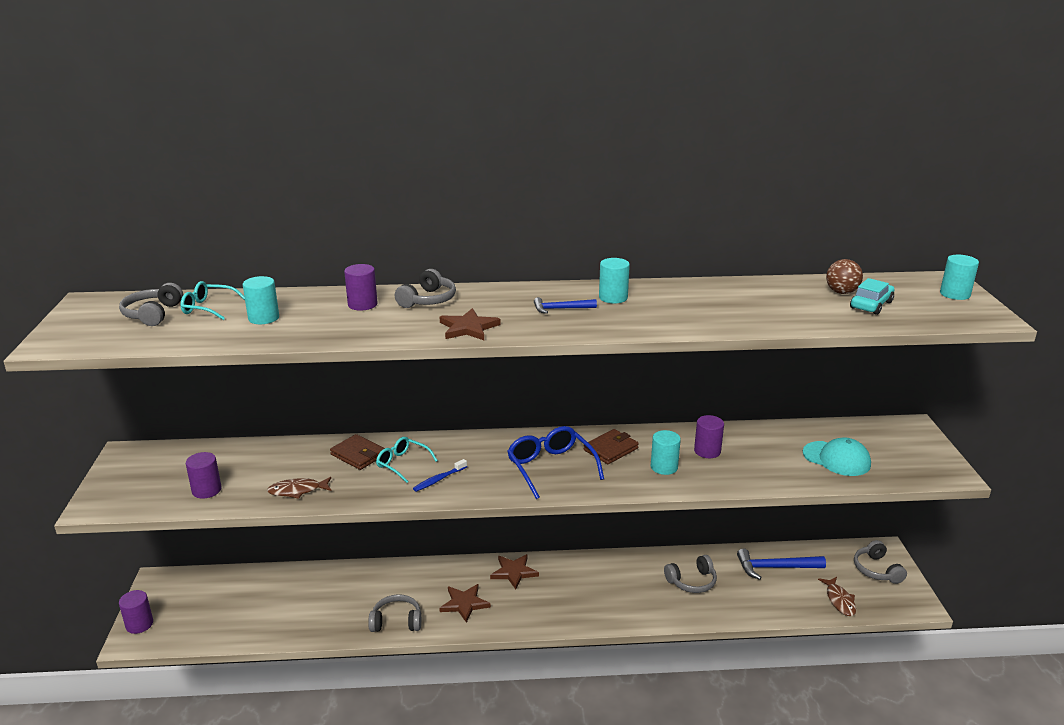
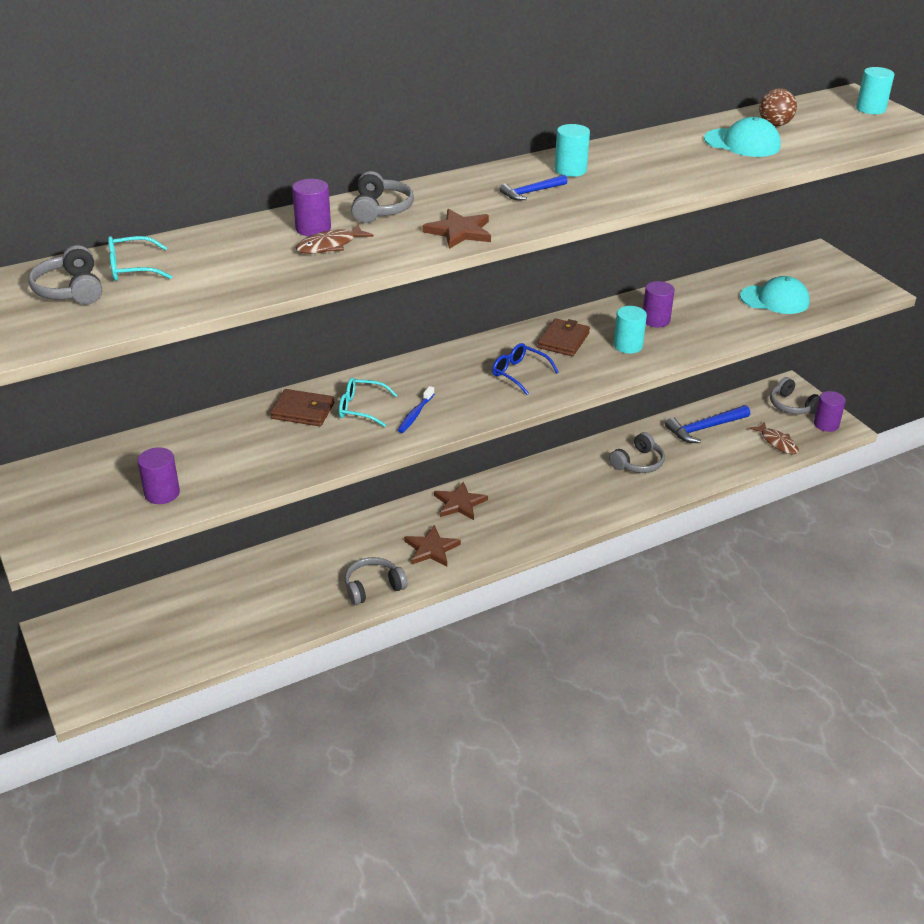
camera: 25 degrees left, 10 degrees up
(139, 624) = (76, 681): purple cylinder -> purple cylinder (826, 424)
(263, 318) = (216, 267): turquoise cylinder -> none
(297, 491) = (270, 466): brown fish -> brown fish (330, 246)
(550, 467) = (519, 373): blue glasses -> blue glasses, size x0.63
(793, 302) = (742, 143): none -> turquoise cap
(871, 305) = (811, 133): turquoise car -> none

